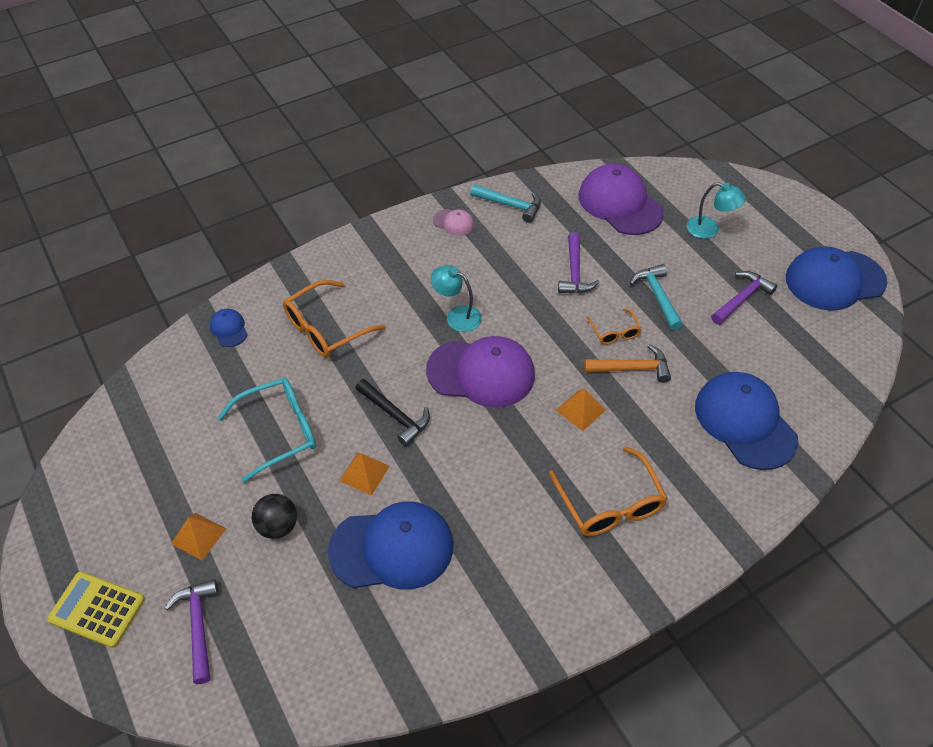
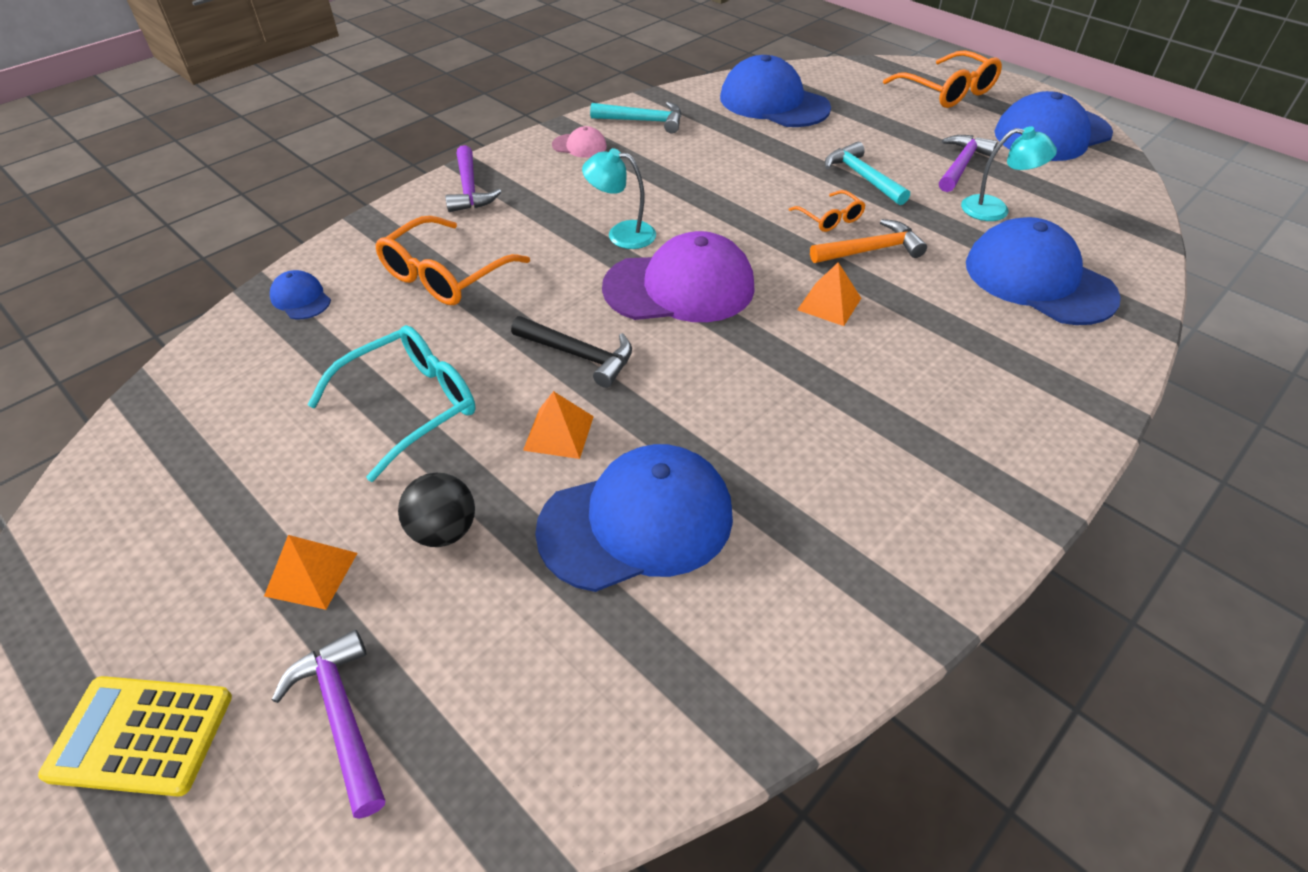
camera: 15 degrees left, 5 degrees down
(574, 272) = (751, 170): purple hammer -> purple hammer (469, 189)
(609, 503) = (921, 399): orange glasses -> orange glasses (946, 91)
(620, 204) = (773, 103): purple cap -> blue cap
(709, 230) = (888, 111): turquoise lamp -> turquoise lamp (995, 210)

